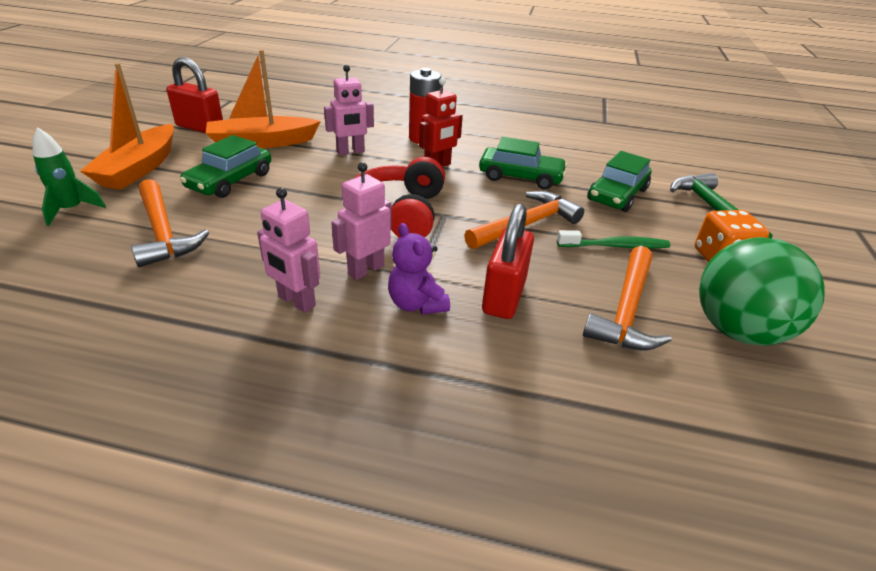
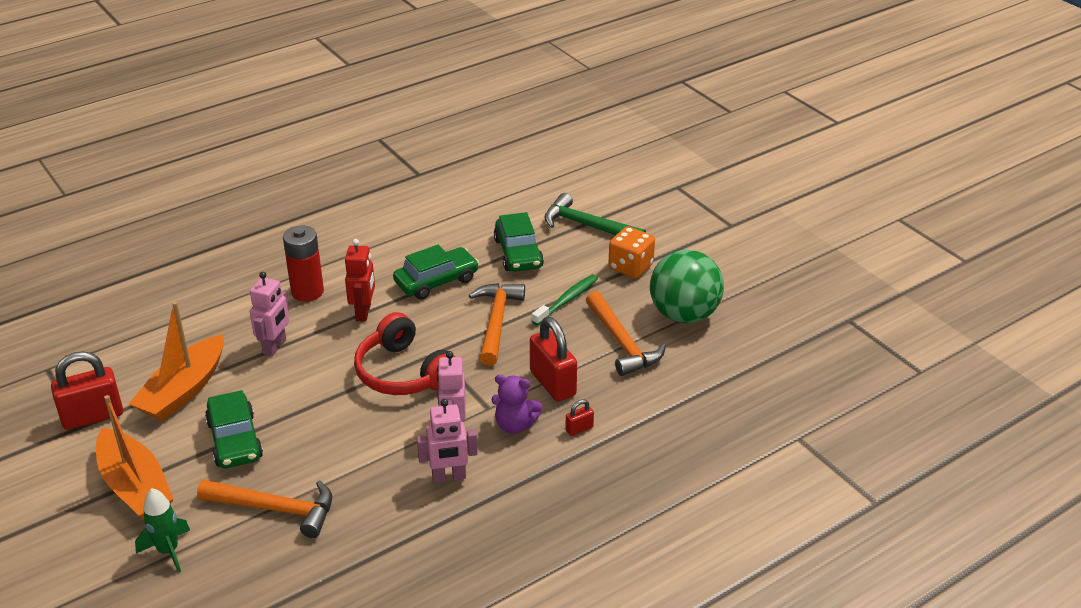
camera: 45 degrees left, 0 degrees up
(468, 351) = (579, 429): none -> red padlock

